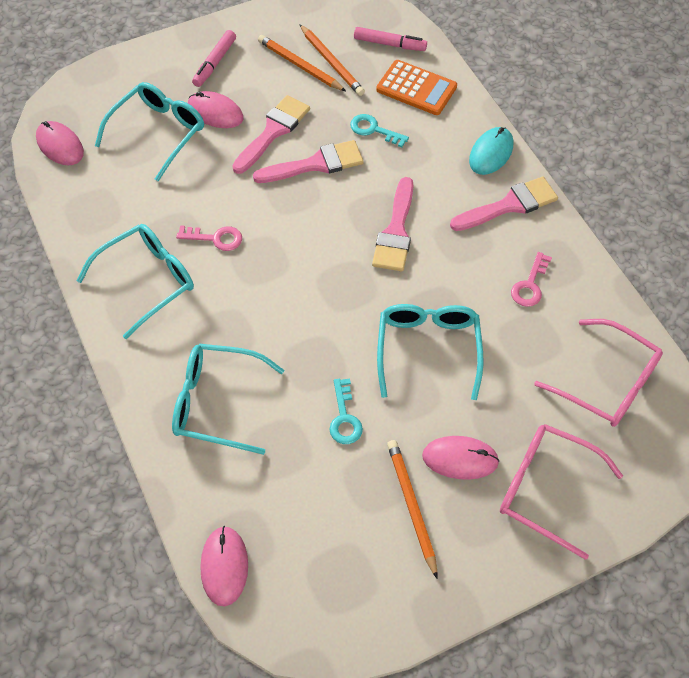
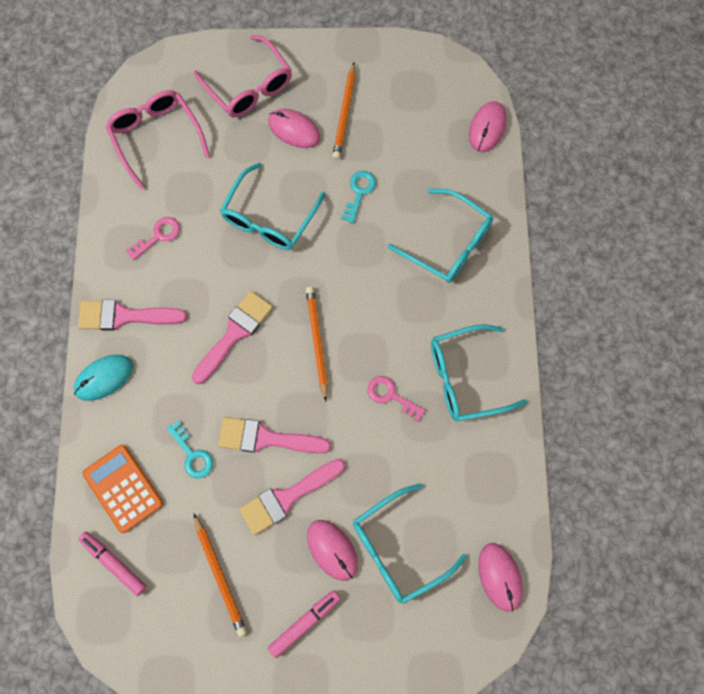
camera: 155 degrees left, 15 degrees up
(331, 62) = (186, 565): orange pencil -> orange pencil (317, 342)

